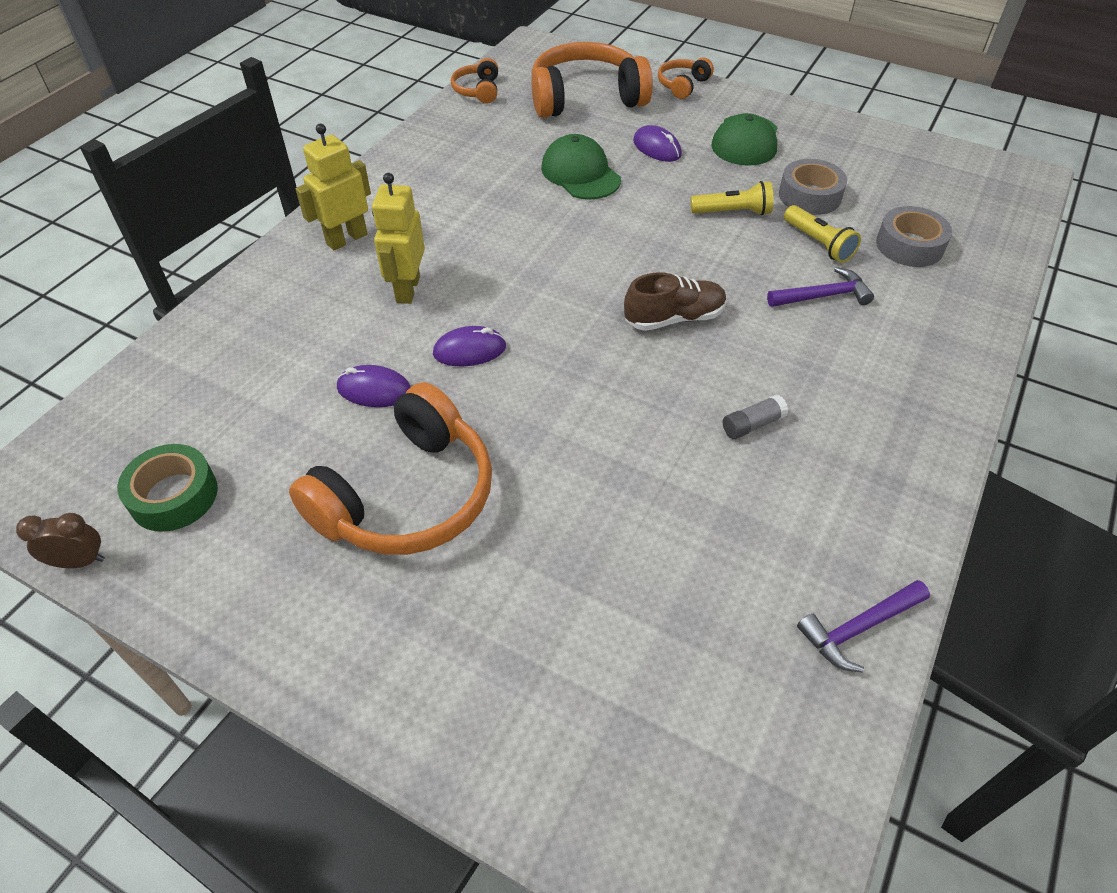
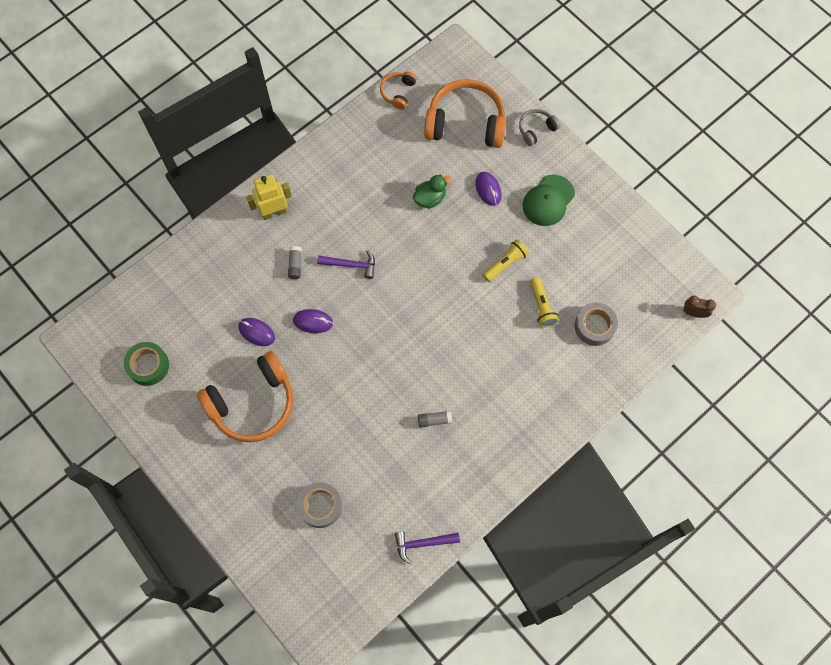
camera: 20 degrees right, 20 degrees up
(80, 561) = (102, 388): brown clock -> brown clock (694, 313)
(407, 289) = (295, 265): yellow robot -> grey glue stick
(580, 173) = (430, 198): green cap -> green duck
(674, 318) = (430, 336): brown shoe -> none
(682, 85) = (536, 129): orange headphones -> grey headphones
(733, 212) = (505, 264): yellow flashlight -> yellow flashlight turned 60 degrees counterclockwise
(809, 196) = (560, 265): grey tape -> grey tape (320, 506)
(823, 296) = (520, 348): purple hammer -> purple hammer (351, 265)

